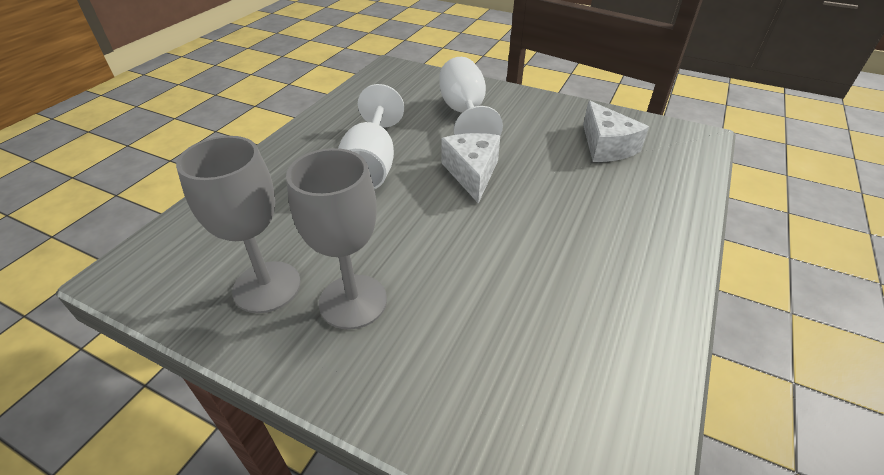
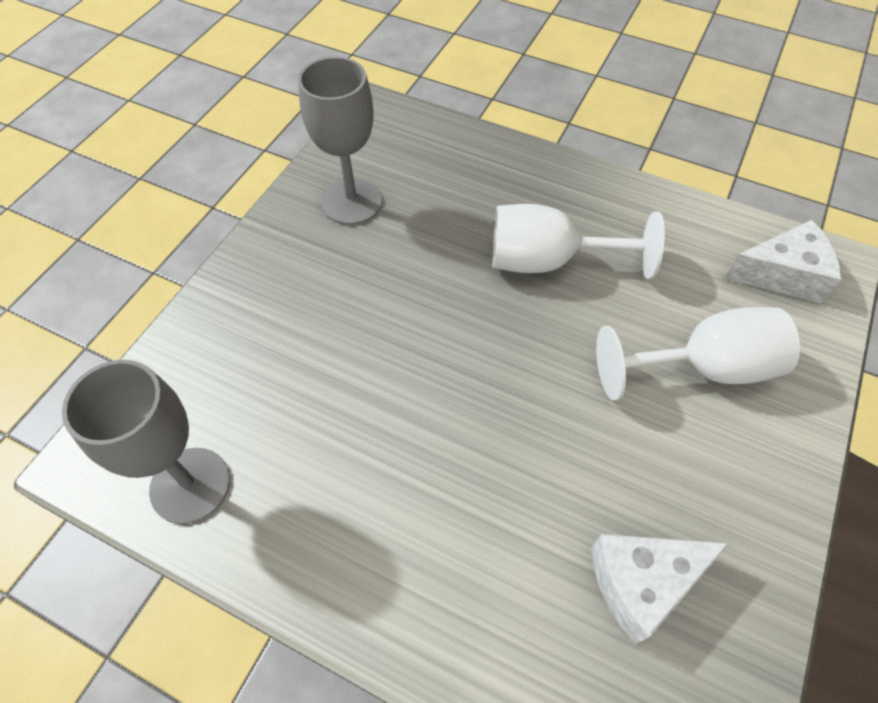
camera: 90 degrees right, 15 degrees up
(353, 301) = (327, 266): grey goblet -> grey goblet (190, 485)
(472, 173) = (542, 372): white cheese -> white cheese (782, 274)

